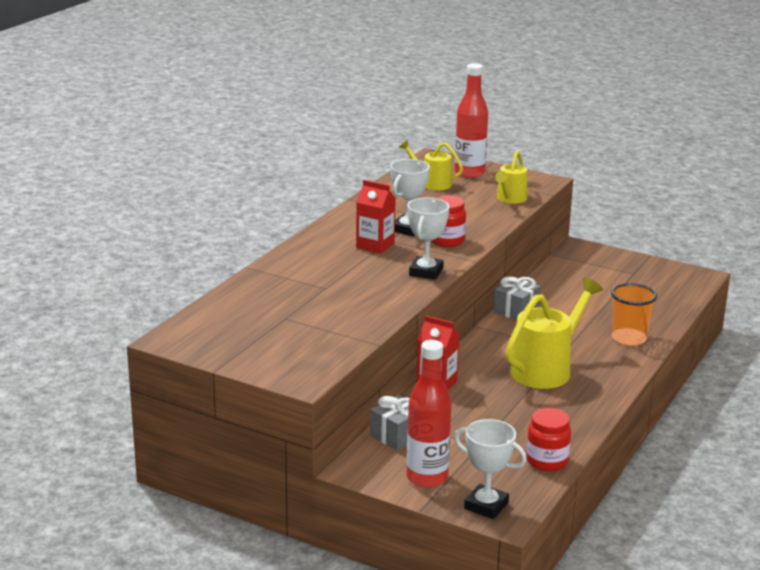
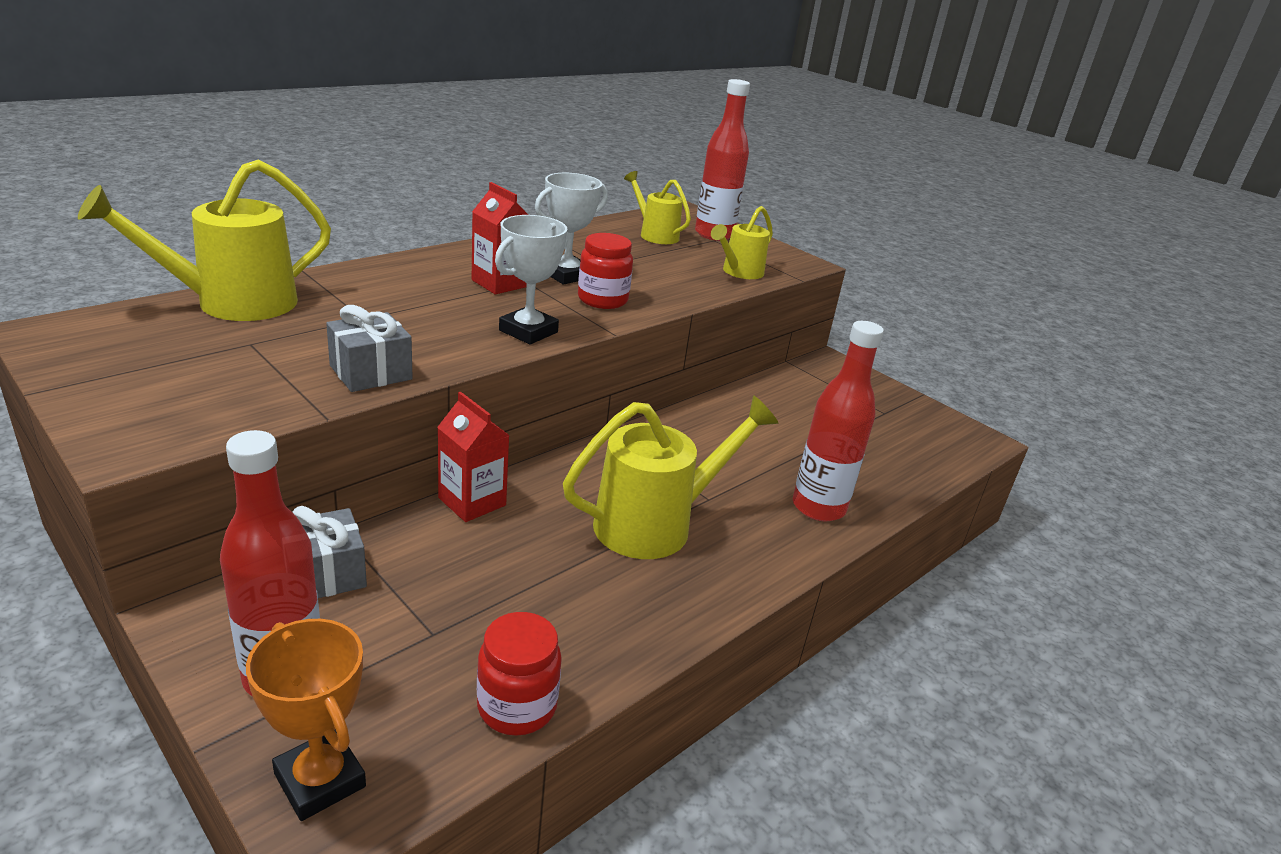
camera: 15 degrees right, 5 degrees up
(240, 298) = (231, 303): none -> yellow watering can
(486, 506) = (320, 780): white trophy -> orange trophy
(516, 311) = (682, 422): grey gift -> grey gift (371, 372)
(629, 338) = (818, 507): orange cup -> red bottle

